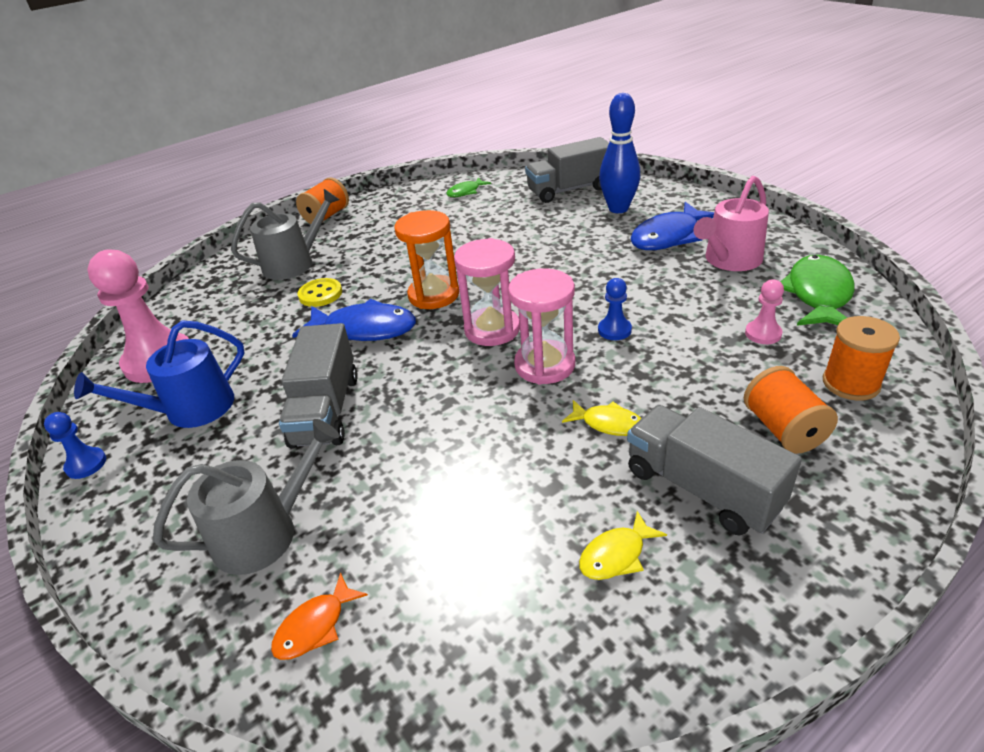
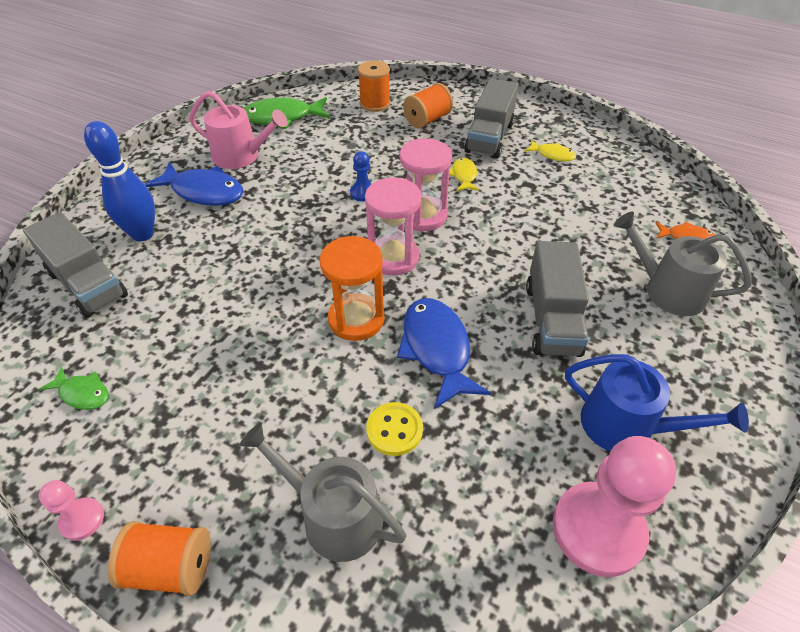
camera: 120 degrees left, 10 degrees up
(86, 464) = (742, 464): blue pawn -> none
(326, 410) = (552, 319): grey truck -> grey truck turned 120 degrees clockwise
(763, 334) = (338, 133): pink pawn -> pink pawn (82, 519)

